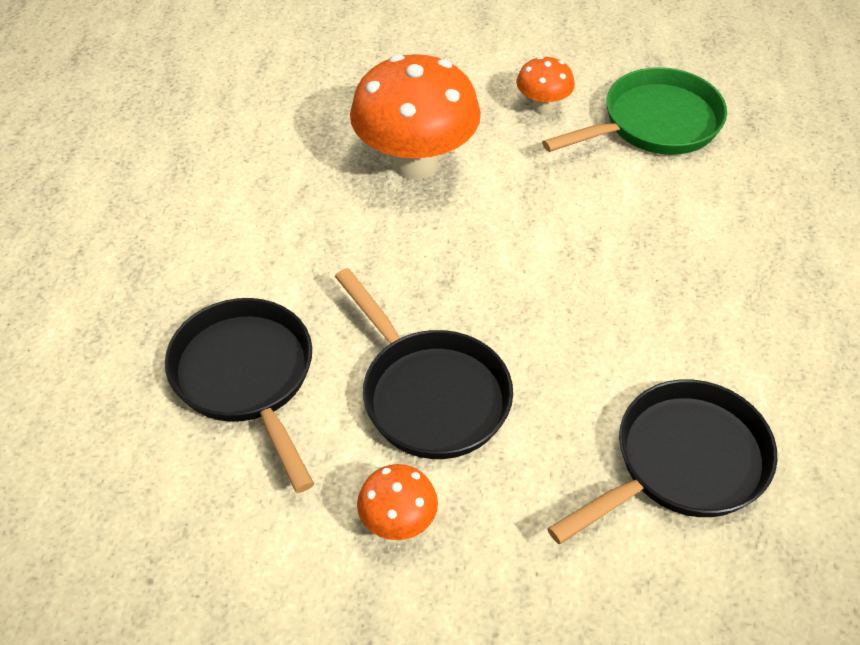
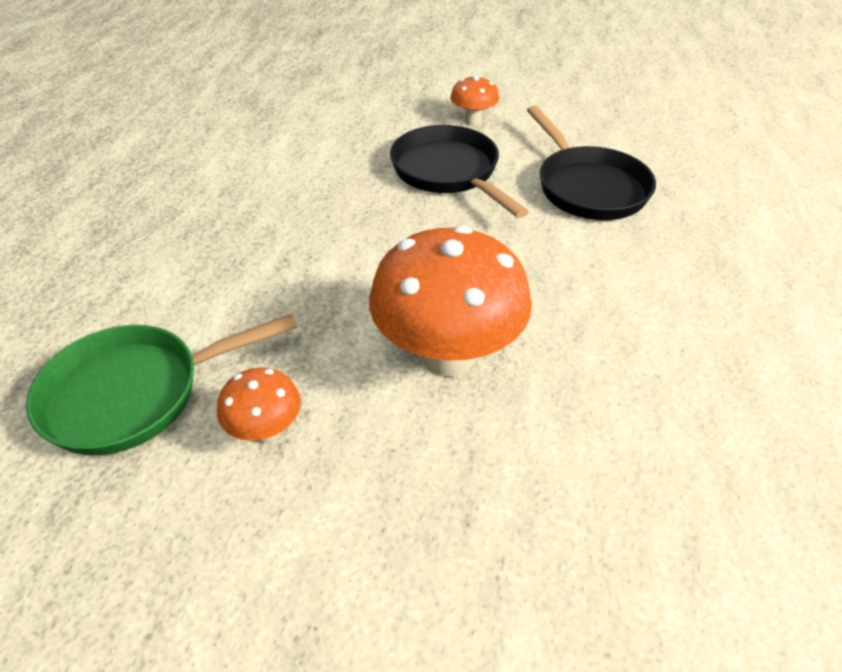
camera: 175 degrees left, 5 degrees down
(683, 463) = (288, 135): black pan -> none

